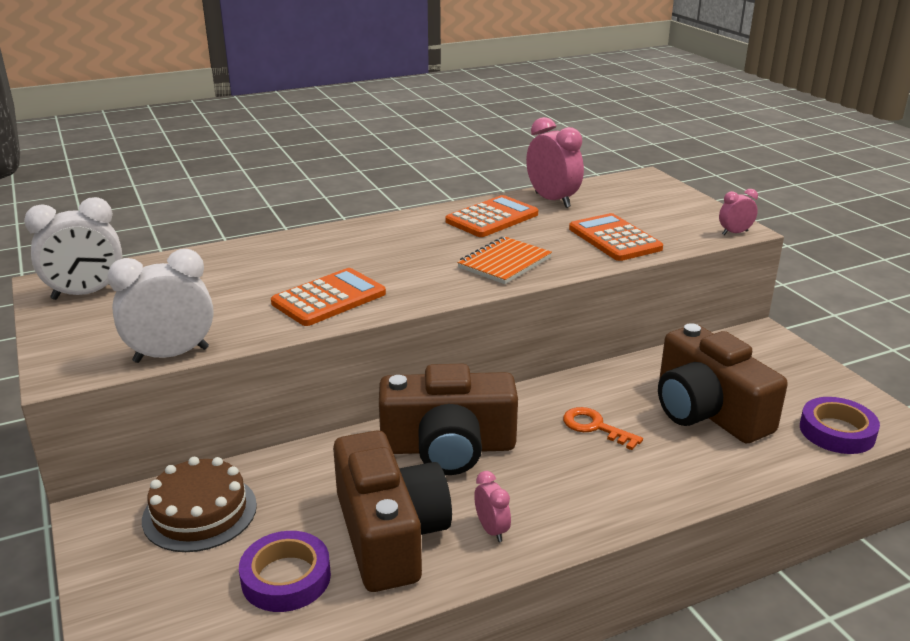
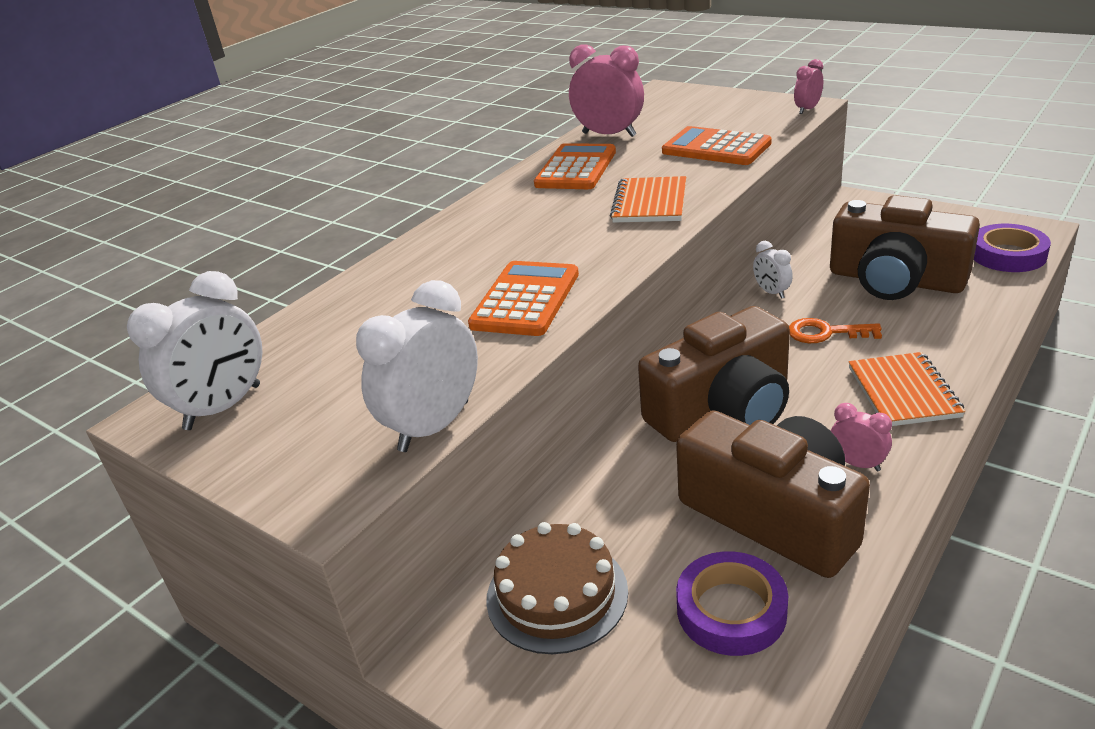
camera: 25 degrees left, 5 degrees up
(594, 379) = (771, 292): none -> white clock
(595, 497) = (903, 392): none -> orange notebook

